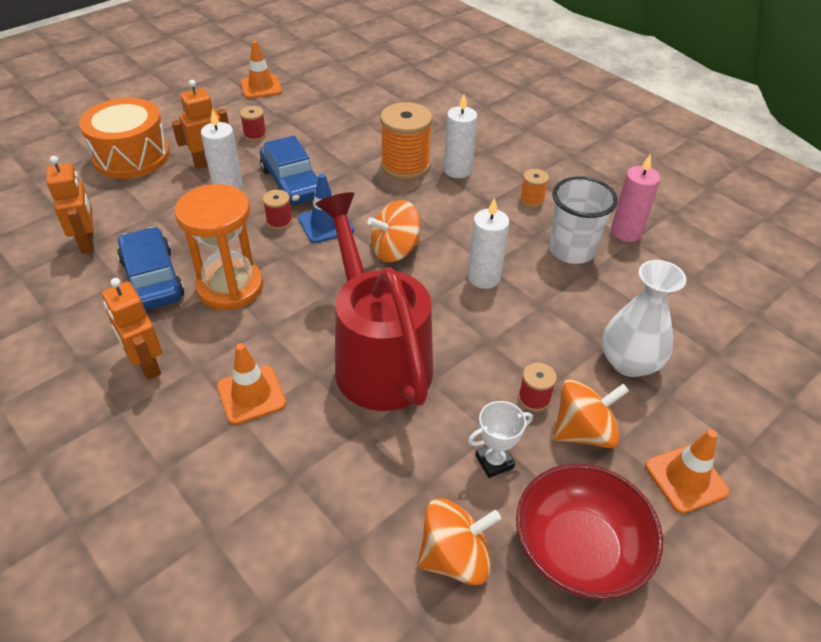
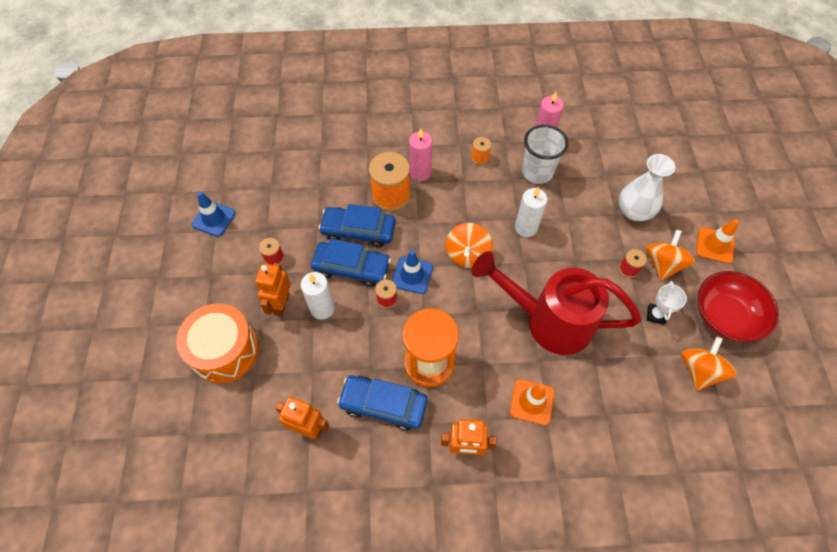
camera: 50 degrees left, 15 degrees up
(261, 87) = (214, 219): orange traffic cone -> blue traffic cone
(340, 166) = (358, 231): none -> blue car
(457, 170) = (420, 172): white candle -> pink candle

